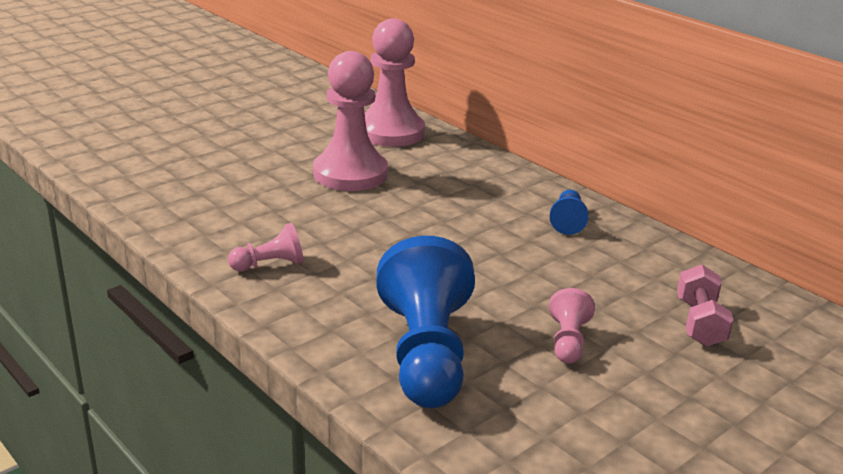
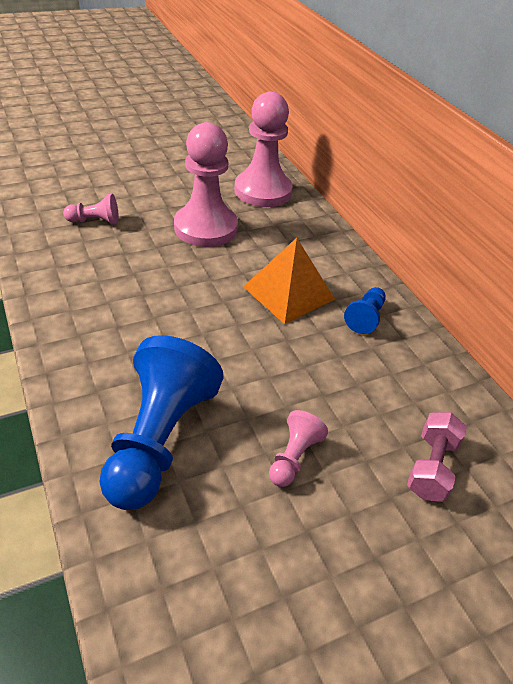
camera: 15 degrees right, 15 degrees up
(270, 265) = (87, 309): pink pawn -> pink pawn (95, 221)
(477, 214) = (288, 293): none -> orange pyramid

